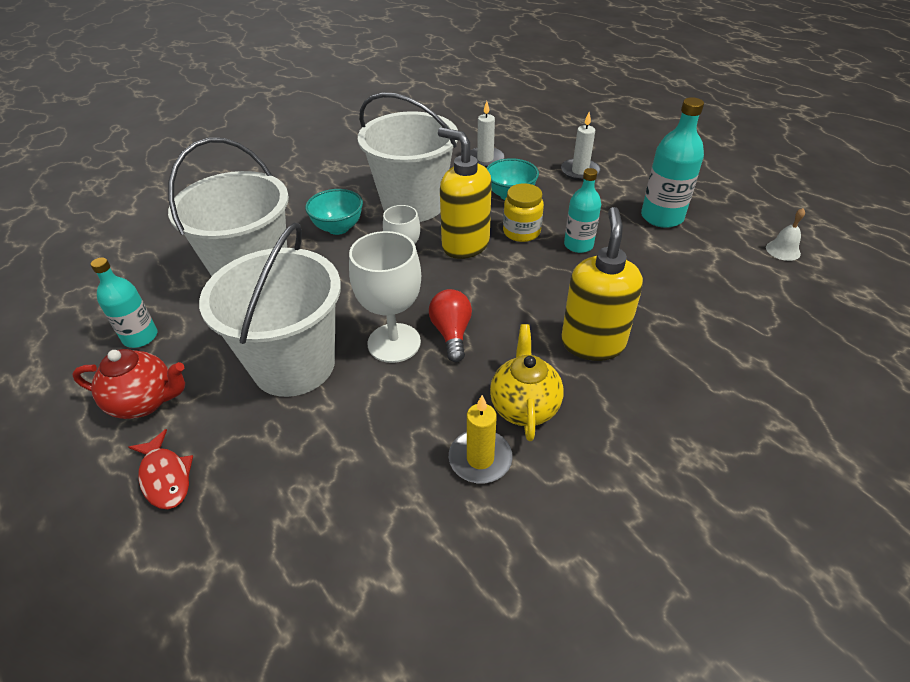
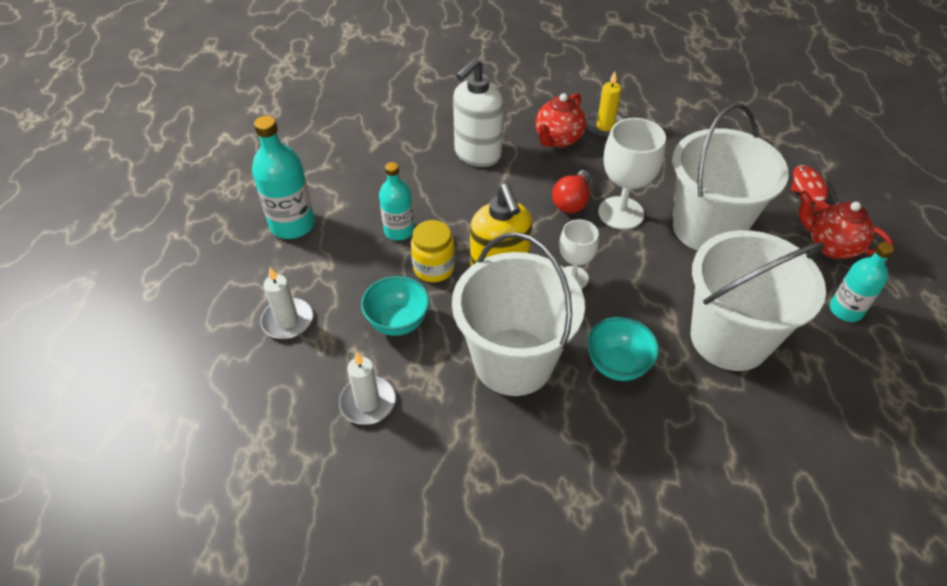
camera: 150 degrees left, 5 degrees up
(524, 407) = (558, 139): yellow teapot -> red teapot
(592, 343) = (477, 154): yellow soap dispenser -> white soap dispenser
(783, 250) = (252, 155): white bell -> none

